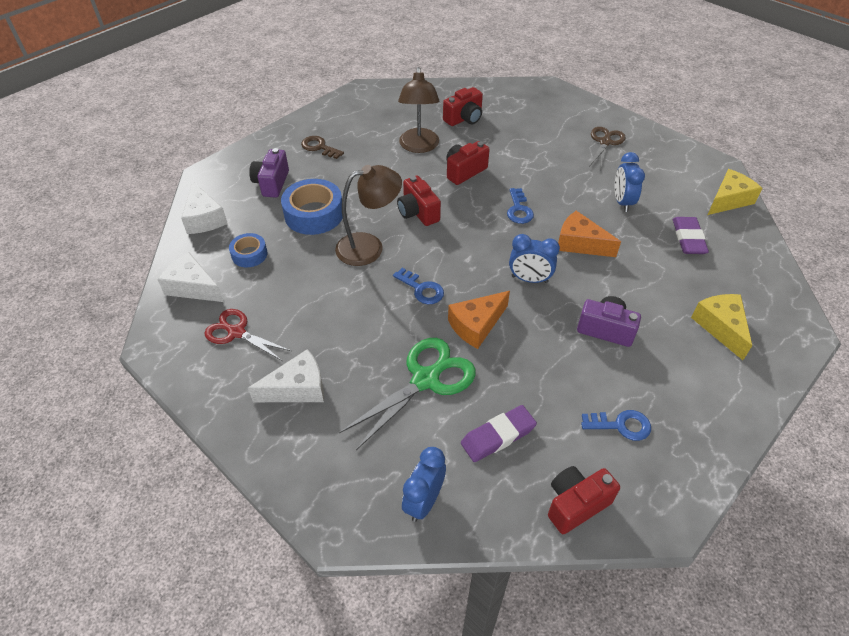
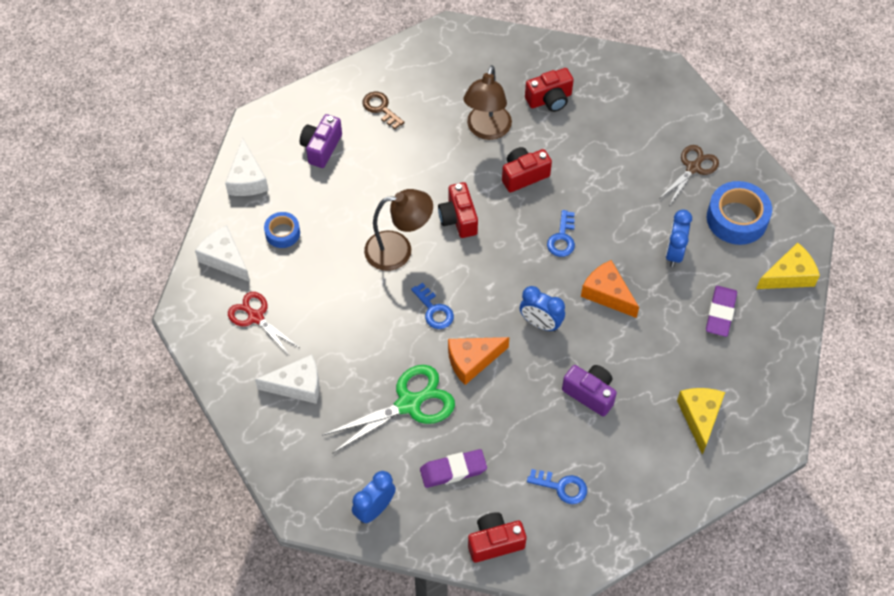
camera: 15 degrees right, 10 degrees up
(314, 214) = (354, 198): blue tape -> blue tape (737, 218)

